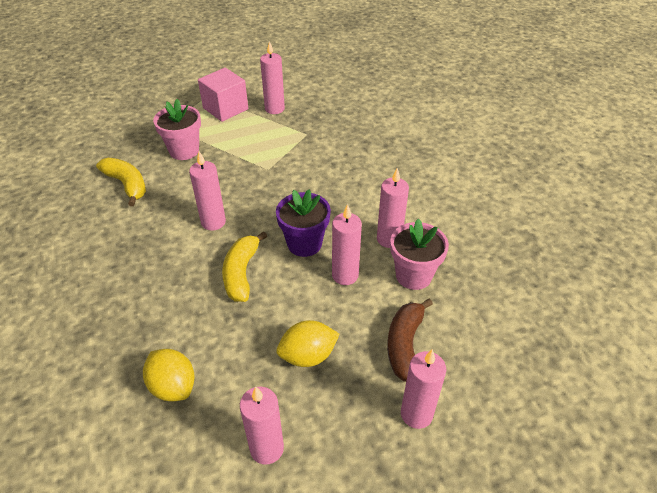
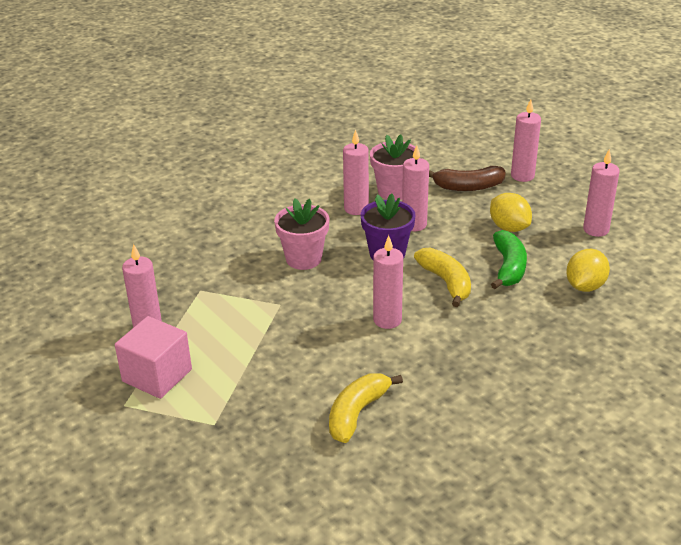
camera: 105 degrees left, 10 degrees down
(184, 151) = (268, 385): pink flower pot -> pink flower pot (303, 259)
(238, 329) = (508, 267): none -> green banana
(241, 273) = (446, 282): yellow banana -> yellow banana turned 105 degrees counterclockwise

